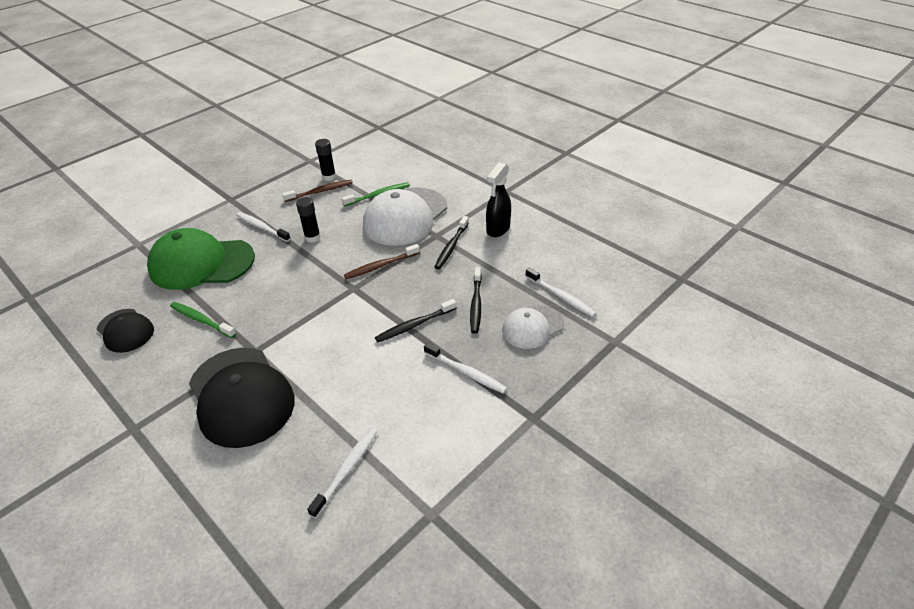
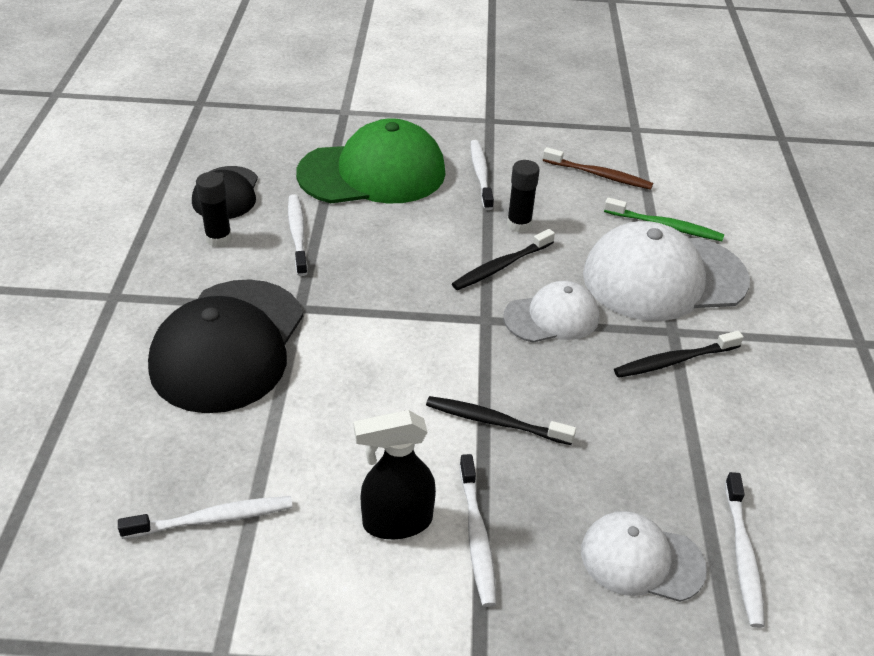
camera: 45 degrees right, 0 degrees up
(201, 263) = (373, 173): green cap -> green cap turned 120 degrees clockwise
(202, 320) = (297, 234): green toothbrush -> white toothbrush
(329, 177) = (633, 163): black glue stick -> black glue stick (219, 239)
(381, 266) = (552, 317): brown toothbrush -> white cap
(476, 304) = (606, 461): black toothbrush -> black toothbrush (501, 266)
(498, 229) = (773, 387): black spray bottle -> black spray bottle (396, 522)

